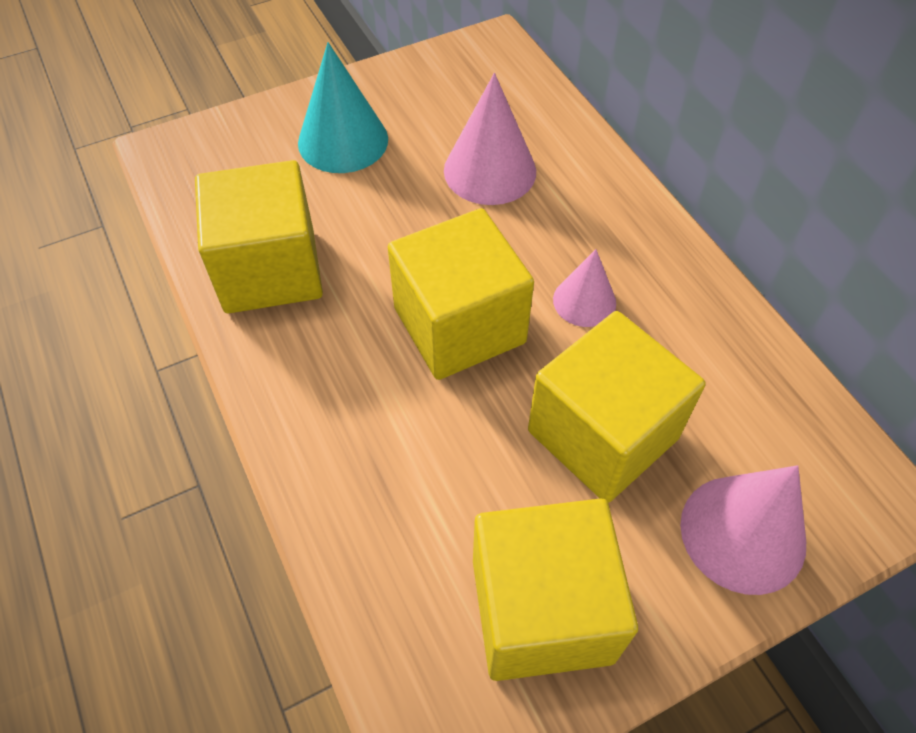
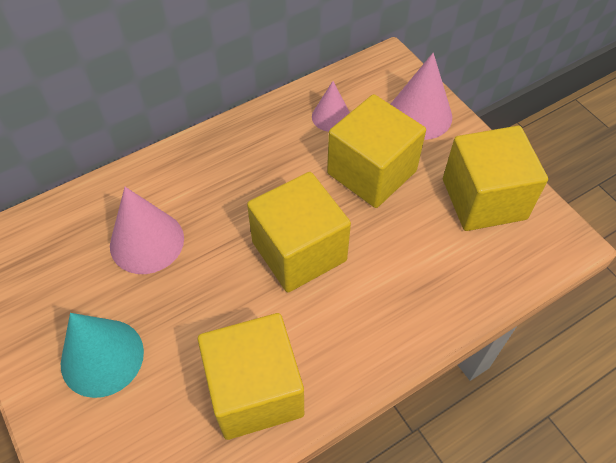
camera: 95 degrees left, 0 degrees up
(584, 301) = (272, 181): pink cone -> pink cone (331, 117)

